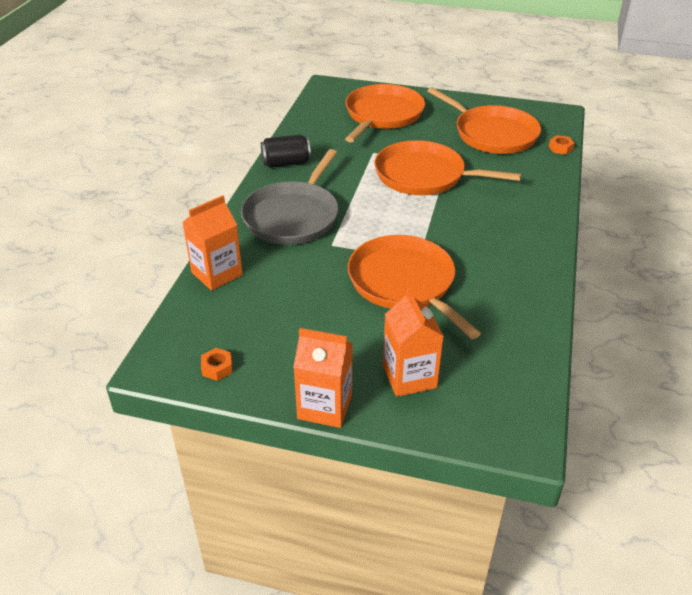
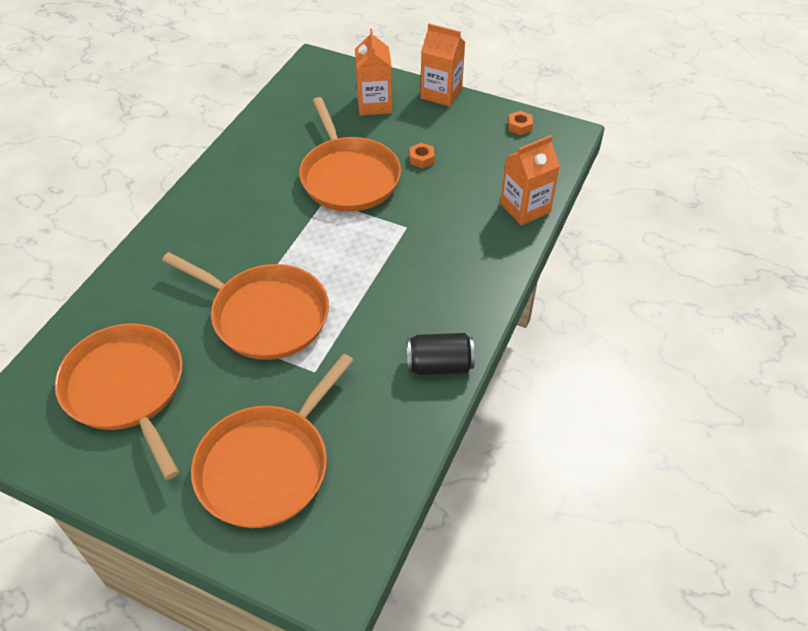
camera: 170 degrees left, 10 degrees up
(293, 216) = (441, 270): grey pan -> none
(560, 148) = (57, 342): orange nut -> orange nut (421, 159)

